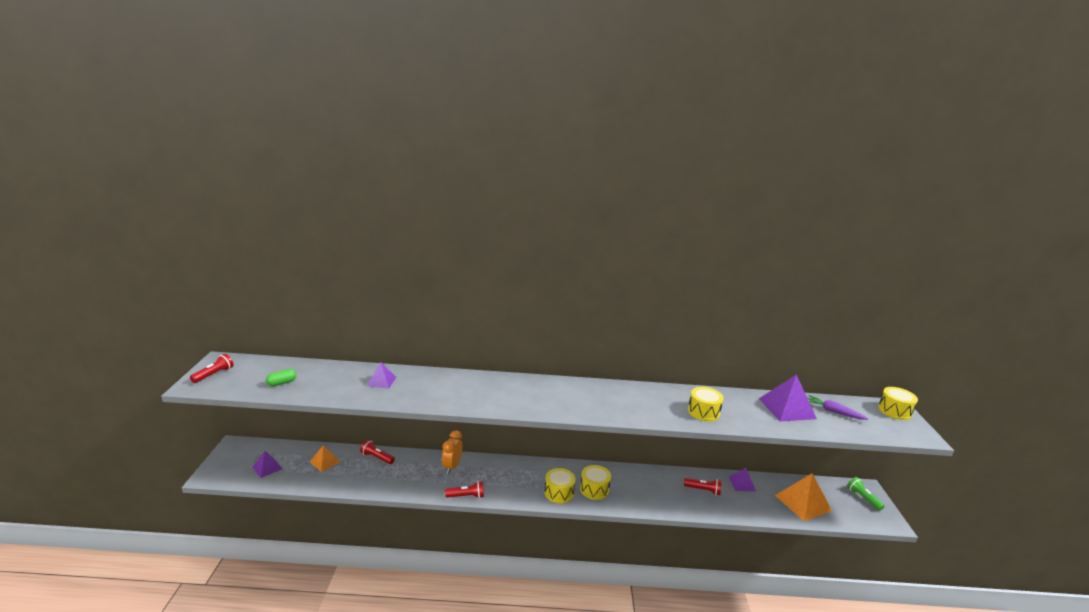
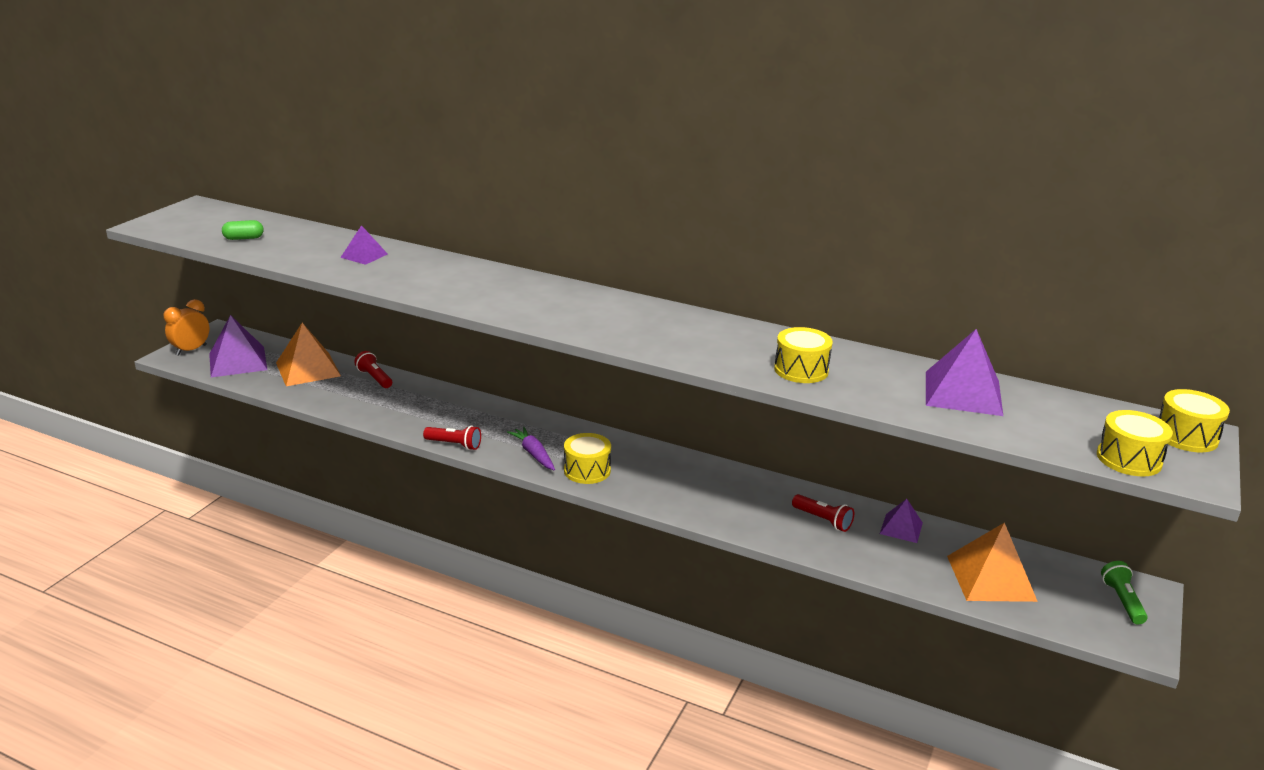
camera: 25 degrees right, 5 degrees up
(214, 374) = (177, 218): red flashlight -> none
(267, 468) = (237, 361): purple pyramid -> purple pyramid, size x1.78
(325, 462) = (308, 369): orange pyramid -> orange pyramid, size x1.78
(452, 466) = (463, 408): orange clock -> orange clock (191, 350)
(594, 489) = (644, 478): yellow drum -> yellow drum (1129, 459)
(833, 412) = (1051, 414): purple carrot -> purple carrot (533, 454)

